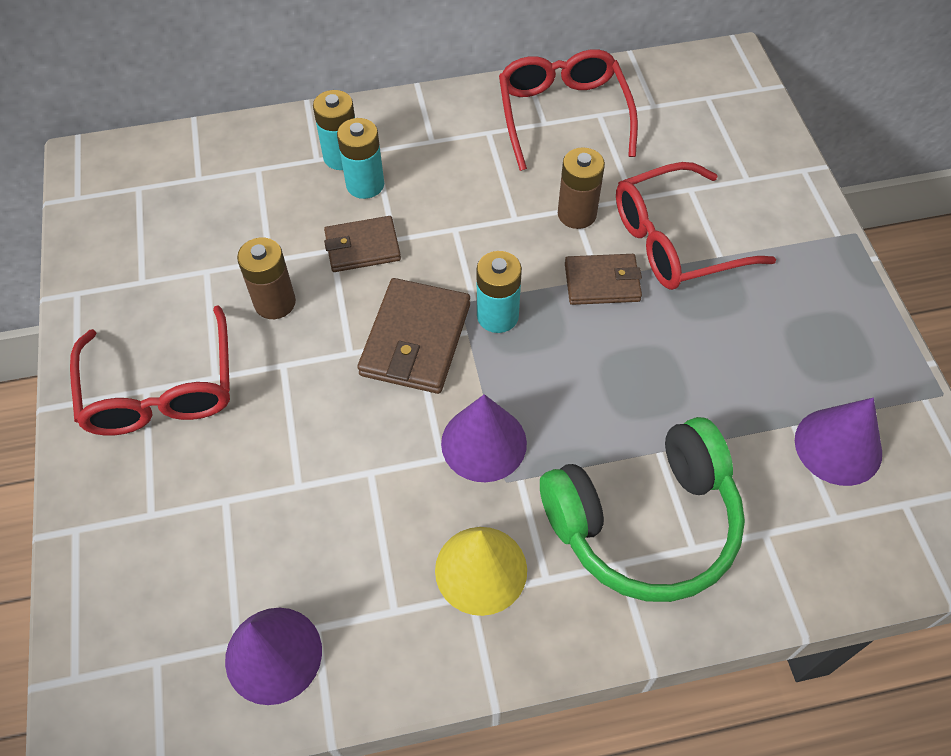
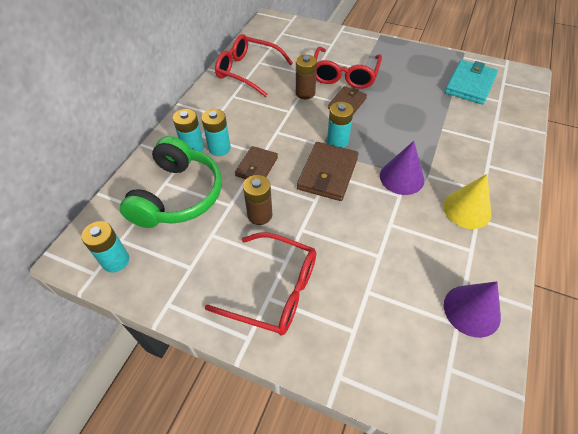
camera: 55 degrees left, 5 degrees down
(106, 204) = (115, 261): none -> turquoise battery
(415, 339) = (327, 173): brown wallet -> brown wallet turned 60 degrees clockwise
(644, 523) = (473, 149): green headphones -> green headphones (178, 195)
(838, 446) = (470, 85): purple cone -> turquoise wallet

